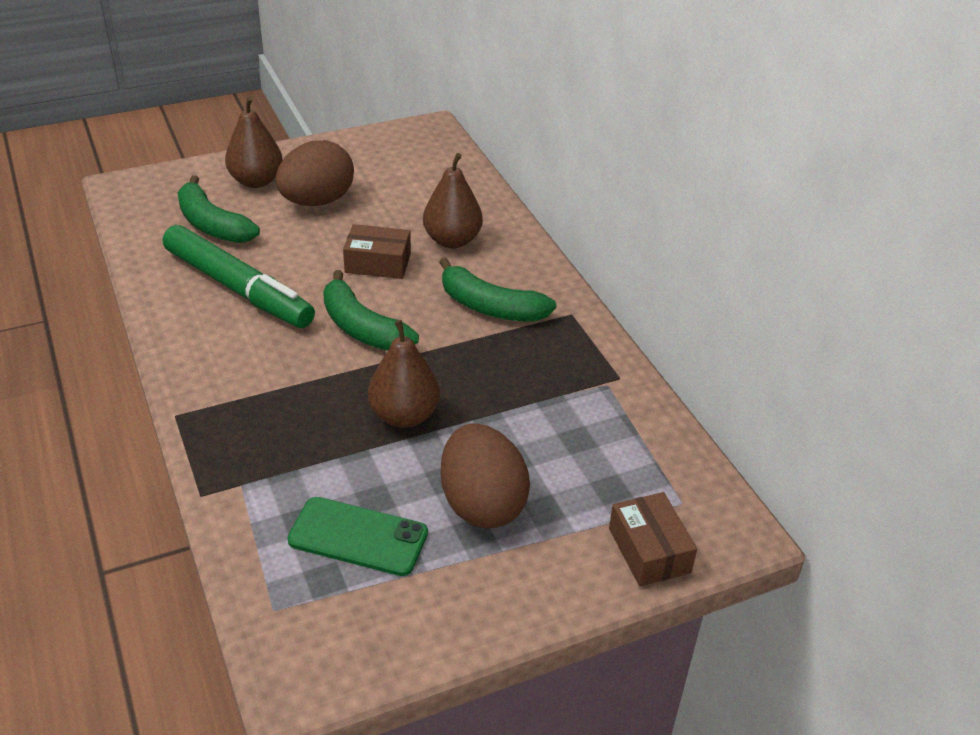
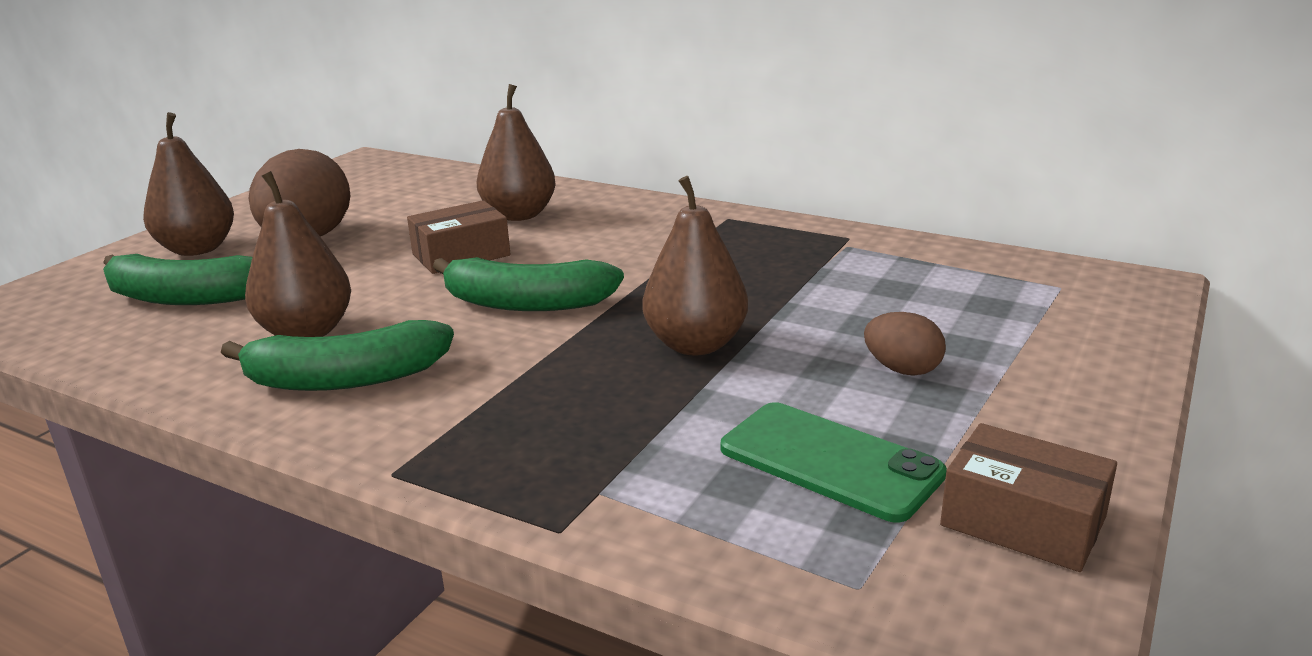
camera: 35 degrees left, 15 degrees down
(238, 288) = (307, 332): green marker -> brown pear
(358, 537) = (830, 461): green phone -> green phone turned 60 degrees clockwise
(482, 504) = (902, 369): brown egg -> brown egg, size x0.50
(490, 307) = (641, 240): green banana -> green banana (345, 379)
(649, 550) = (1104, 327): brown box -> brown box (1023, 521)

